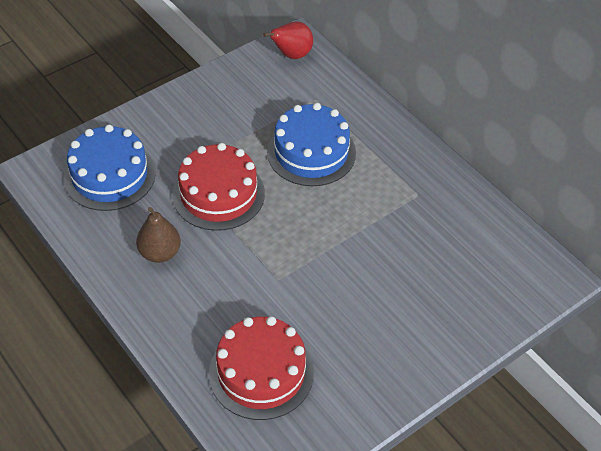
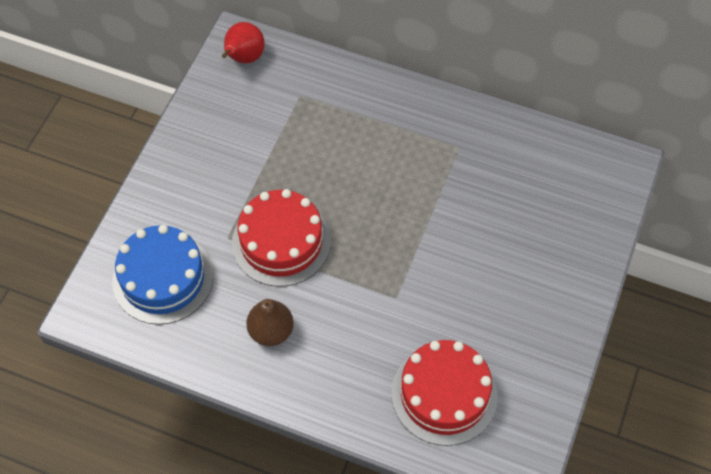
camera: 30 degrees left, 10 degrees up
(311, 152) = (335, 153): blue cake -> none

